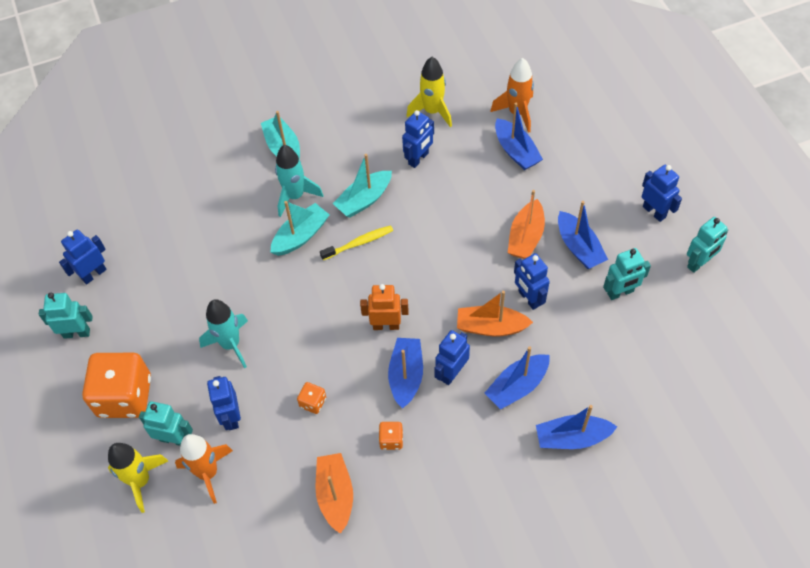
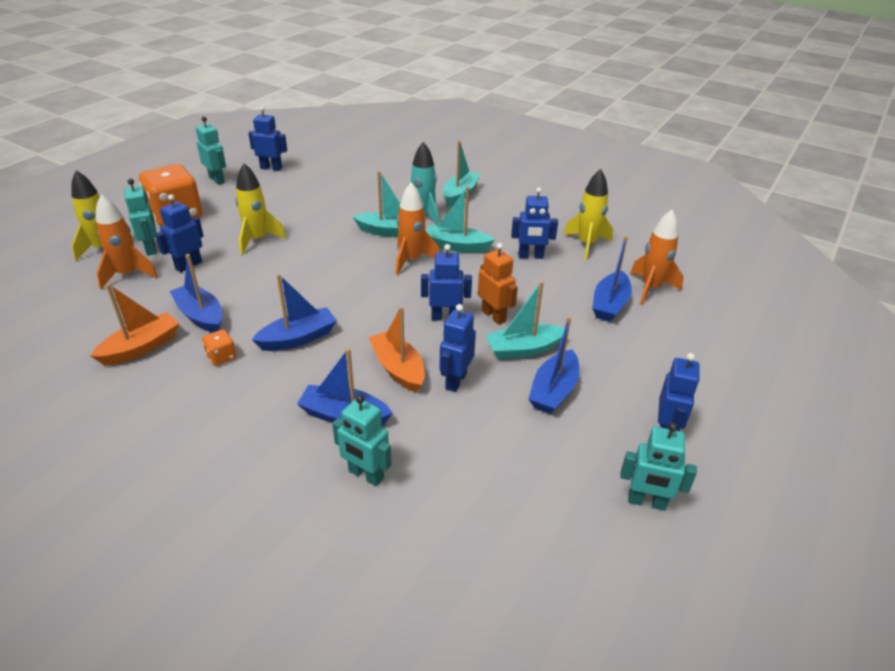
camera: 50 degrees right, 20 degrees down
(231, 344) = (257, 240): turquoise rocket -> yellow rocket
(313, 402) = (231, 298): orange dice -> none
(359, 243) = (412, 260): yellow toothbrush -> orange rocket
(386, 325) = (342, 306): orange robot -> orange robot (494, 316)
(451, 373) = (324, 364): blue robot -> blue robot (445, 317)
(525, 237) = (523, 349): orange boat -> turquoise boat
(572, 438) = (311, 487): blue boat -> blue boat (200, 316)
(620, 292) = (533, 448): turquoise robot -> turquoise robot (365, 475)

